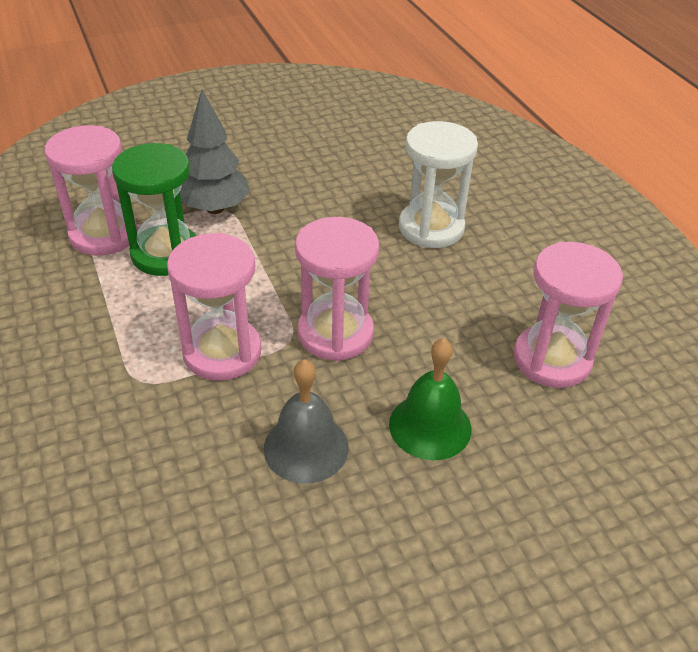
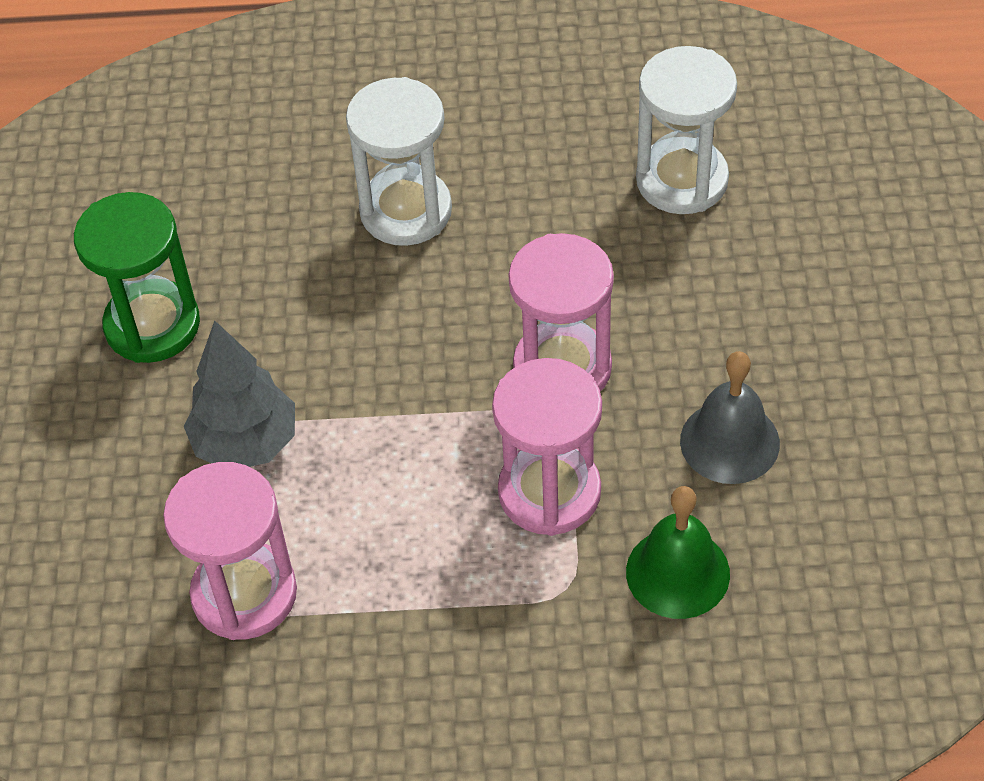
camera: 65 degrees left, 10 degrees up
(166, 254) = (325, 522): green hourglass -> green hourglass (152, 325)
(430, 426) = (738, 321): green bell -> green bell (677, 572)
(552, 359) = (682, 180): pink hourglass -> white hourglass

